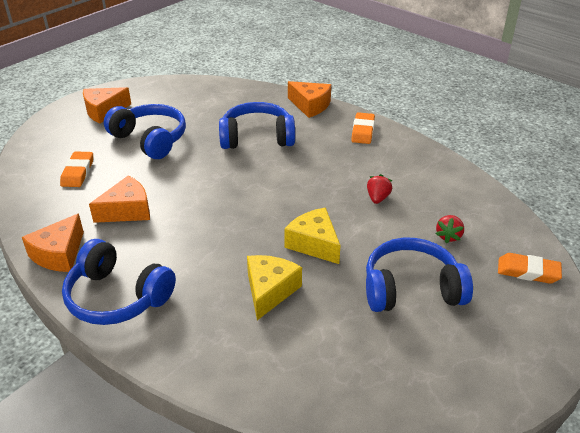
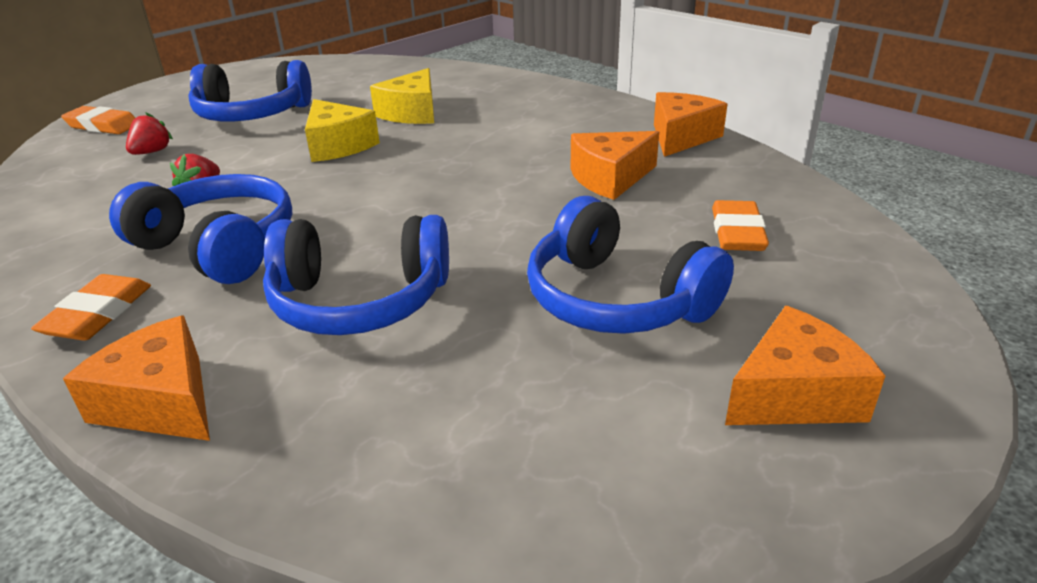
camera: 175 degrees left, 5 degrees down
(117, 297) = (585, 109): blue headphones -> blue headphones (218, 247)

